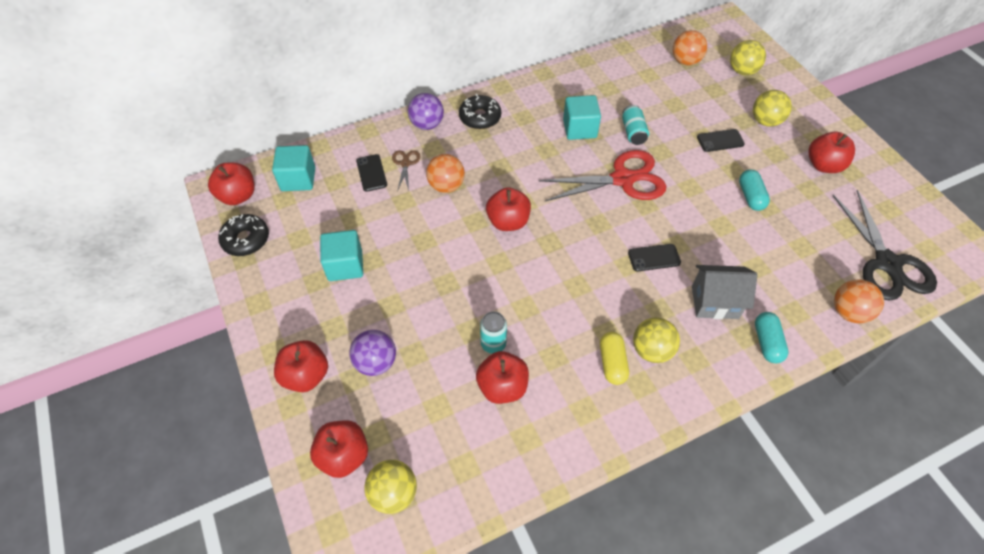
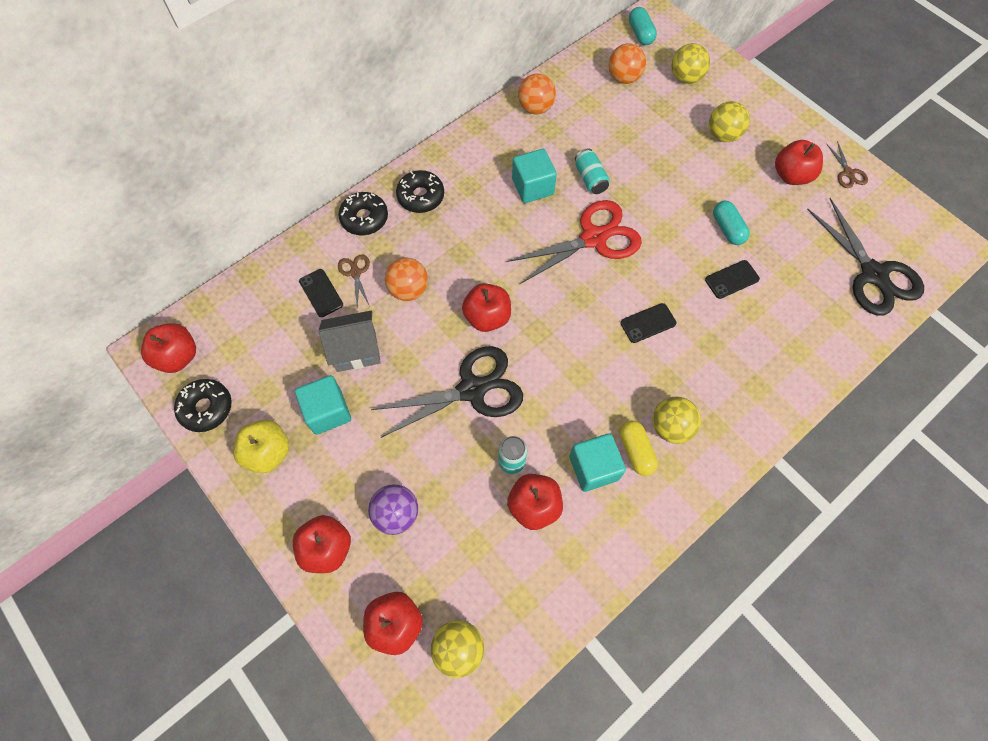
camera: 15 degrees left, 10 degrees up
(284, 286) = (268, 452): none -> yellow apple
(298, 179) = (240, 320): turquoise cube -> turquoise cube (594, 468)
(427, 124) = (364, 218): purple ball -> black donut
(476, 276) = (472, 389): none -> black scissors
(714, 302) = (719, 358): grey house -> grey house (356, 351)
(720, 141) = (682, 169): black phone -> black phone (732, 279)
(767, 342) = (778, 390): turquoise capsule -> turquoise capsule (640, 34)
(848, 312) = (848, 337): orange ball -> orange ball (535, 108)
(880, 173) = (848, 173): none -> brown scissors

